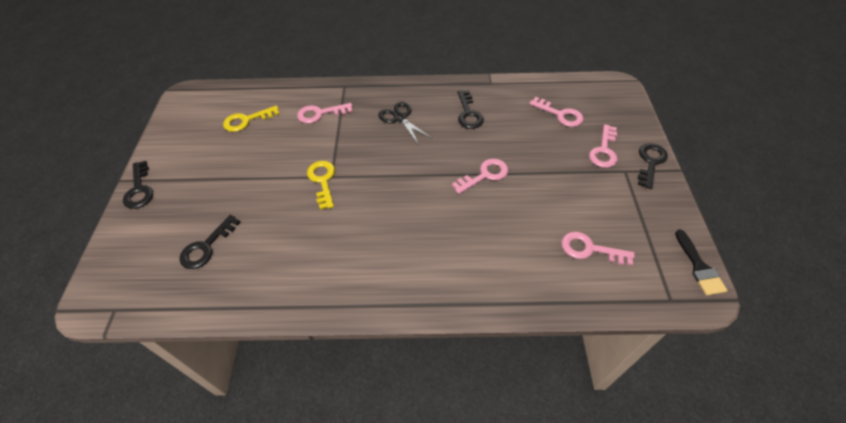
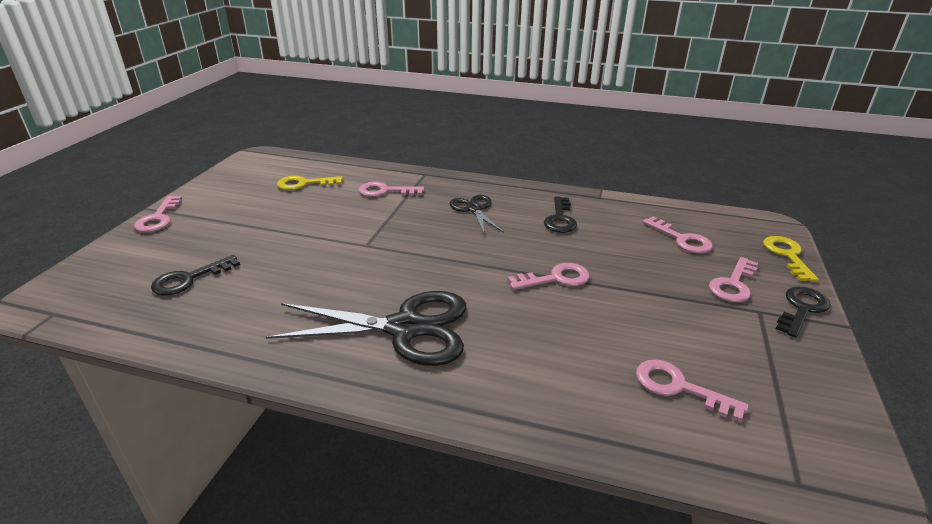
camera: 15 degrees right, 20 degrees down
(139, 189) = (158, 218): black key -> pink key
(322, 181) = (354, 247): yellow key -> yellow key (787, 256)
(396, 249) = (405, 328): none -> black scissors
(699, 267) = (859, 451): black brush -> none

